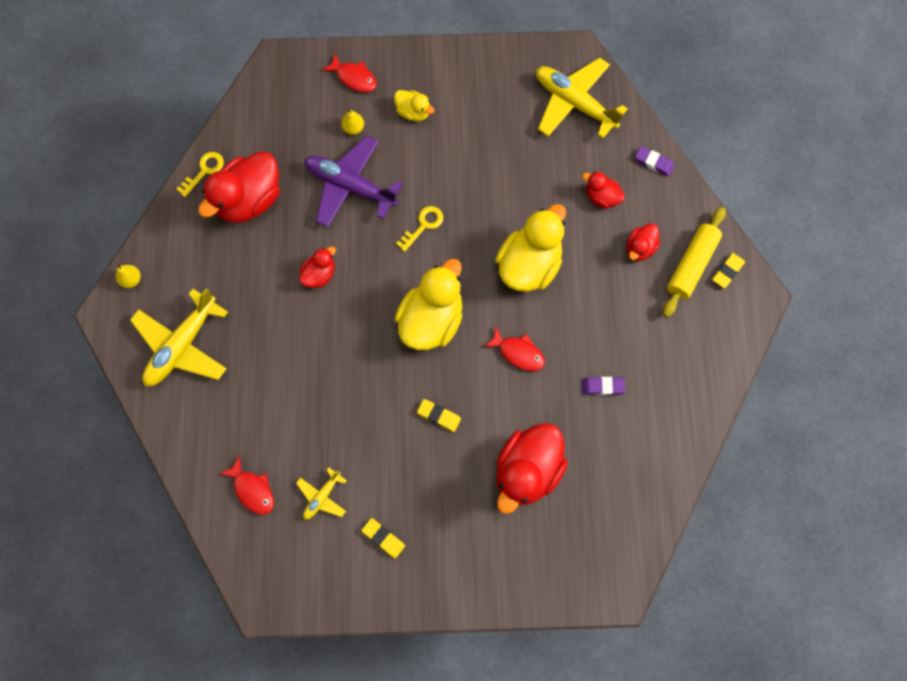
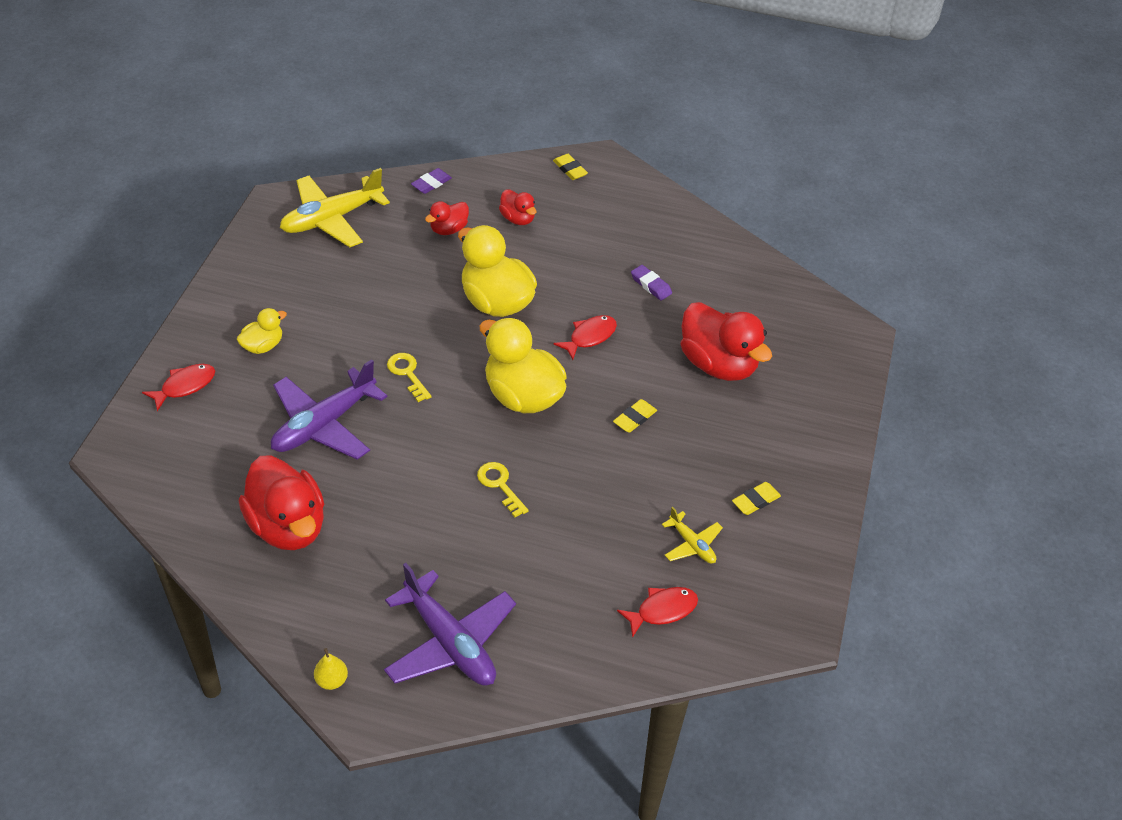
camera: 75 degrees left, 25 degrees down
(182, 345) = (449, 642): yellow plane -> purple plane
(204, 171) = (220, 564): yellow key -> yellow key (500, 485)
(319, 274) = (421, 481): red duck -> none
(353, 128) = (251, 403): yellow pear -> none
(602, 386) = (651, 285): purple eraser -> purple eraser turned 60 degrees counterclockwise
(691, 265) = (552, 190): yellow rolling pin -> none

